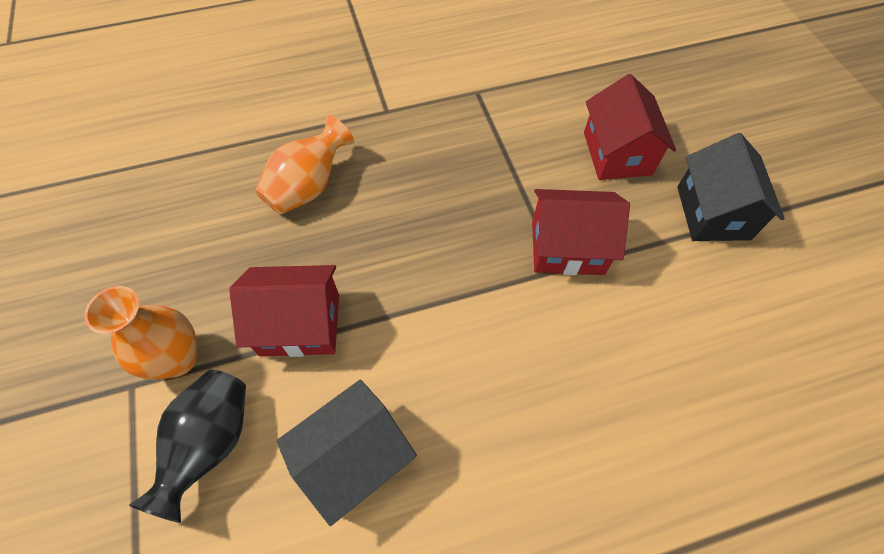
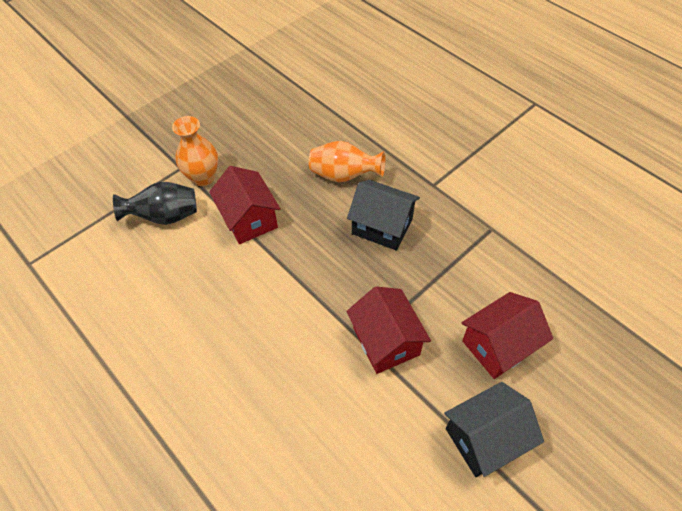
camera: 65 degrees right, 5 degrees down
(354, 458) = (183, 283): black house -> black house (382, 226)

